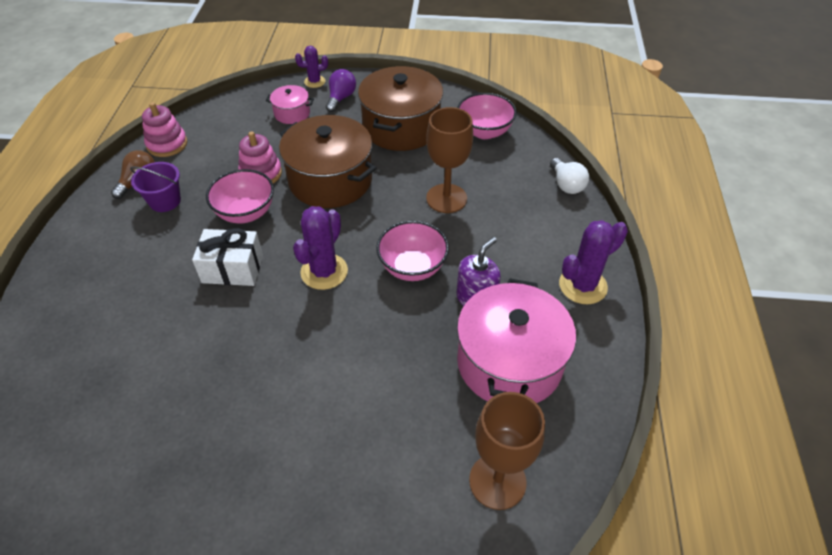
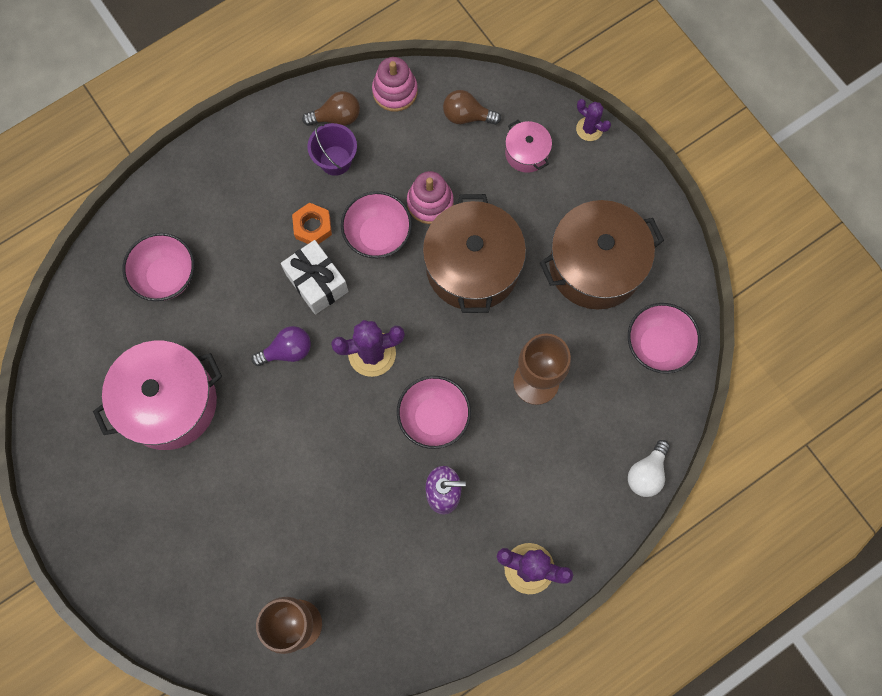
camera: 50 degrees right, 25 degrees up
(96, 364) = (166, 276): none -> pink bowl
(191, 244) = (312, 227): none -> orange nut
(232, 123) = (467, 116): none -> brown light bulb
(341, 98) = (587, 175): purple light bulb -> purple light bulb (287, 351)
(509, 362) = (402, 563): pink pot -> pink pot (169, 402)

